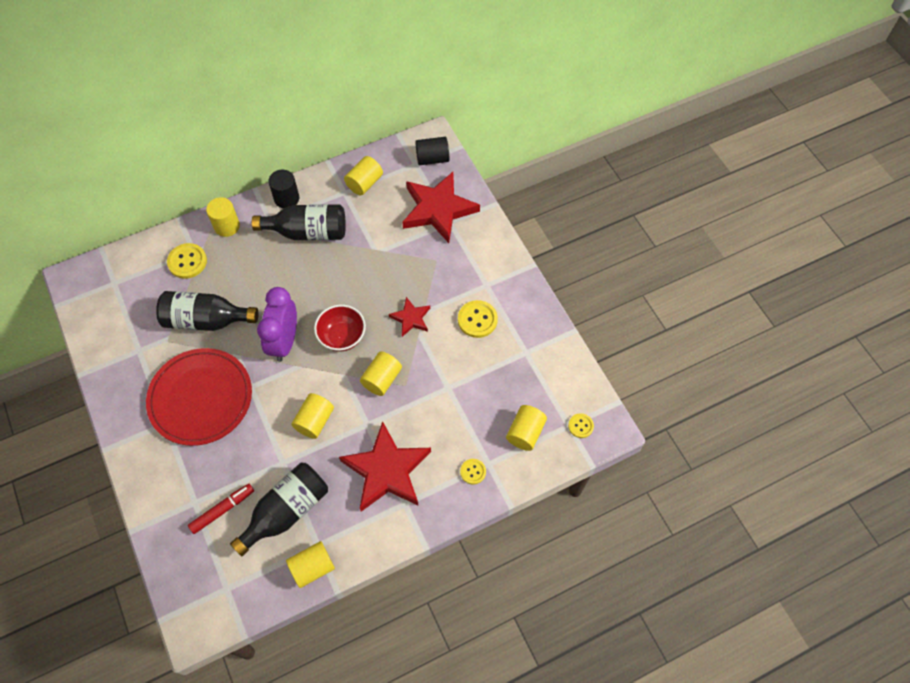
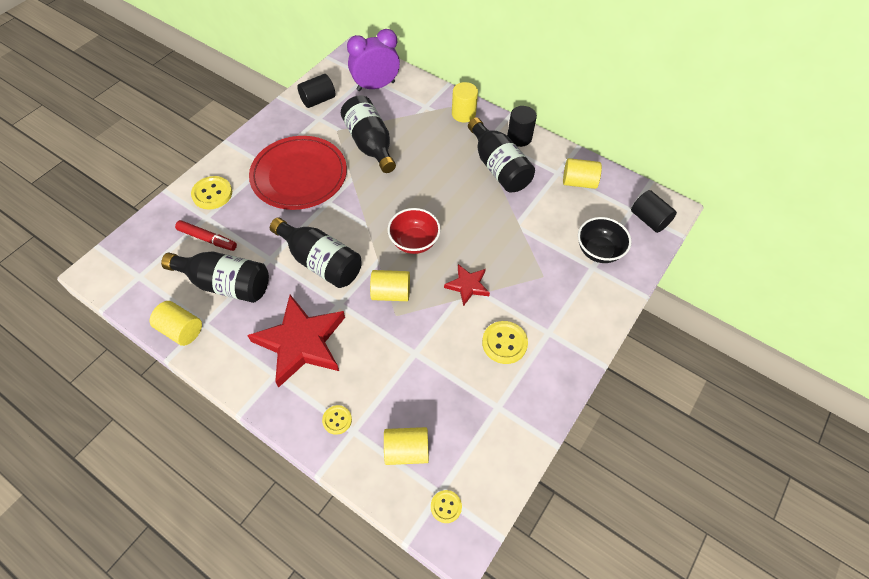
camera: 60 degrees right, 5 degrees down
(113, 340) = (318, 100): none -> black cylinder
(187, 262) = (414, 107): yellow button -> yellow button (212, 194)
(284, 341) = (383, 203): purple clock -> purple clock (375, 86)
(314, 421) = (321, 262): yellow cylinder -> black bottle
(438, 209) = (599, 251): red star -> black bowl

